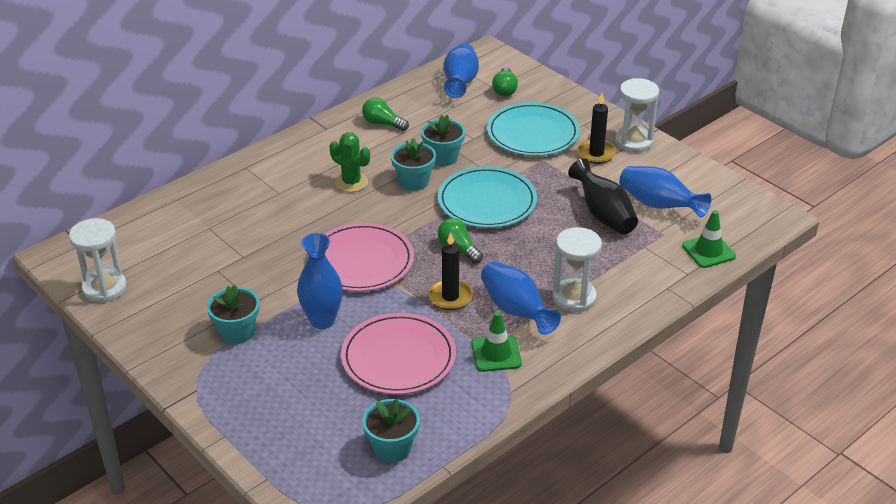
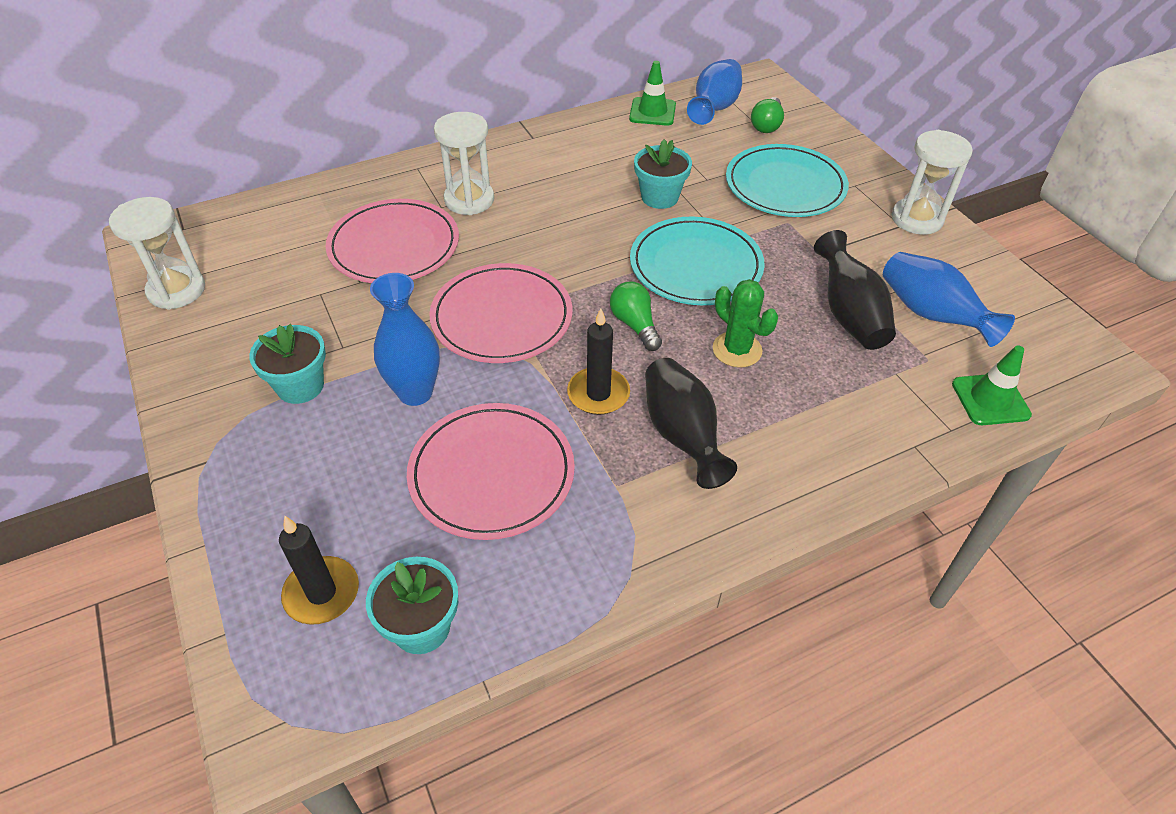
camera: 15 degrees right, 10 degrees up
(257, 227) = (394, 246): none -> pink plate
(351, 182) = (534, 209): green cactus -> green cactus (737, 350)
(383, 123) = (602, 142): green light bulb -> none
(413, 182) = (611, 222): turquoise flower pot -> none
(496, 354) = (631, 499): green traffic cone -> green traffic cone (652, 112)
(516, 311) = (682, 435): blue vase -> black vase
(574, 298) = (771, 432): white hourglass -> white hourglass (469, 200)
(596, 154) = (861, 226): black candle -> black candle (322, 593)

